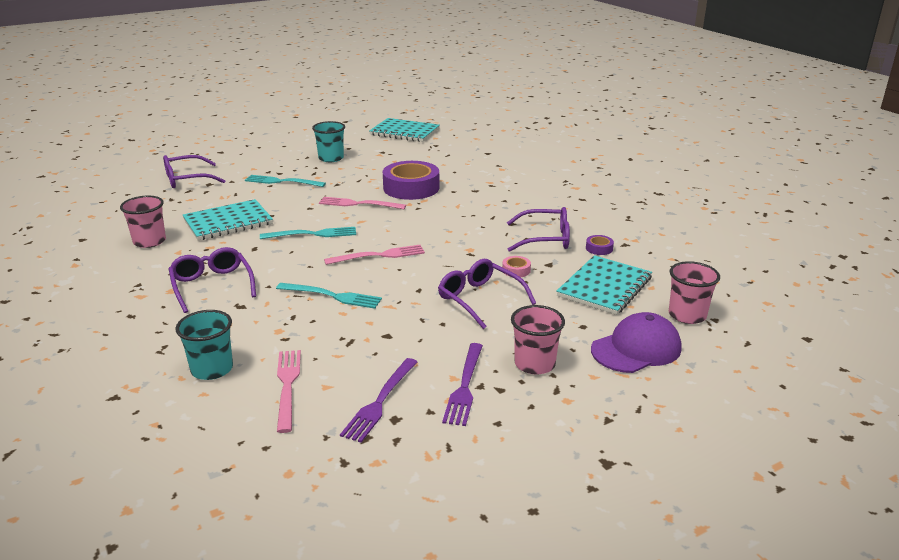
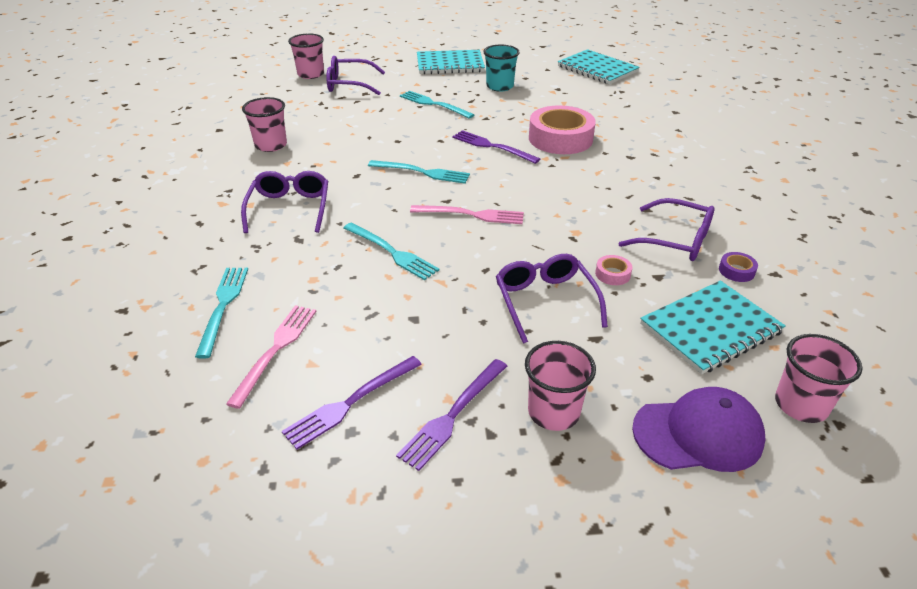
camera: 25 degrees right, 10 degrees up
(140, 177) = (310, 74): none -> pink cup
(212, 369) = (223, 306): turquoise cup -> turquoise fork
(228, 222) = (353, 140): turquoise notebook -> turquoise notebook (450, 64)
(358, 204) = (492, 146): pink fork -> purple fork
(411, 188) = (560, 138): purple tape -> pink tape

